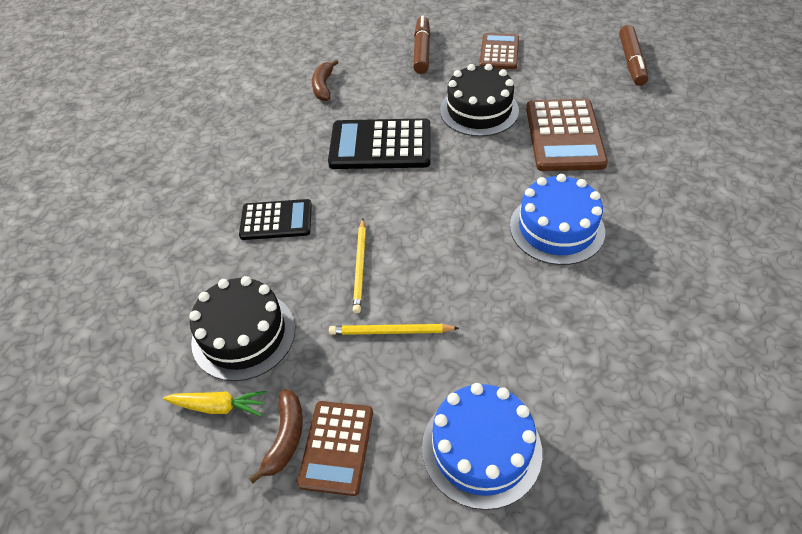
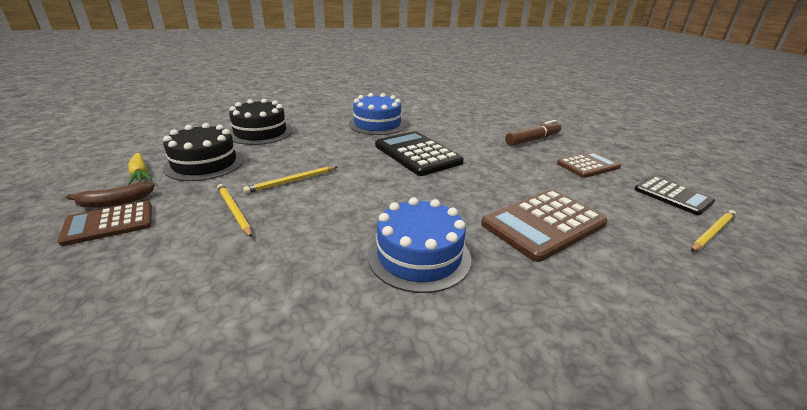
camera: 50 degrees right, 20 degrees down
(276, 220) = (310, 144): black calculator -> black calculator (672, 196)
(323, 86) = (445, 123): brown banana -> none
(479, 110) = (508, 177): black cake -> black cake (260, 132)
(481, 448) = (114, 295): blue cake -> blue cake (377, 124)
(631, 62) = (712, 232): brown marker -> yellow pencil

